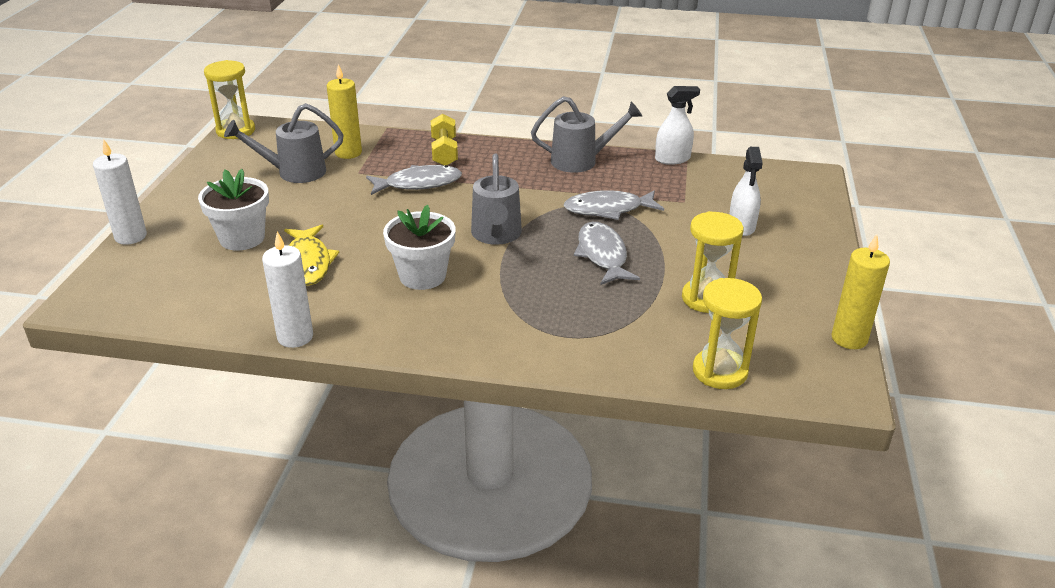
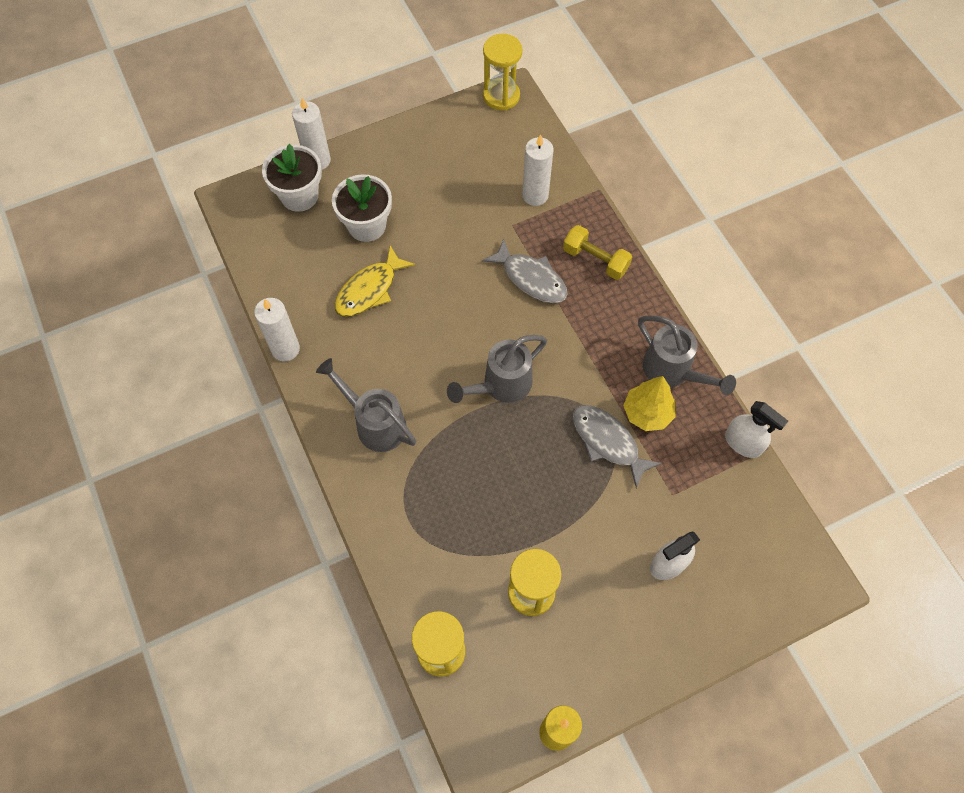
camera: 55 degrees right, 30 degrees up
(294, 172) = (476, 184): grey watering can -> grey watering can (375, 423)
(348, 153) = (535, 195): yellow candle -> white candle
(422, 276) = (409, 373): white flower pot -> white flower pot (299, 196)
(444, 152) = (595, 260): yellow dumbbell -> yellow dumbbell turned 75 degrees clockwise
(602, 255) = (534, 479): grey fish -> none
(603, 184) = (647, 413): none -> yellow tree

